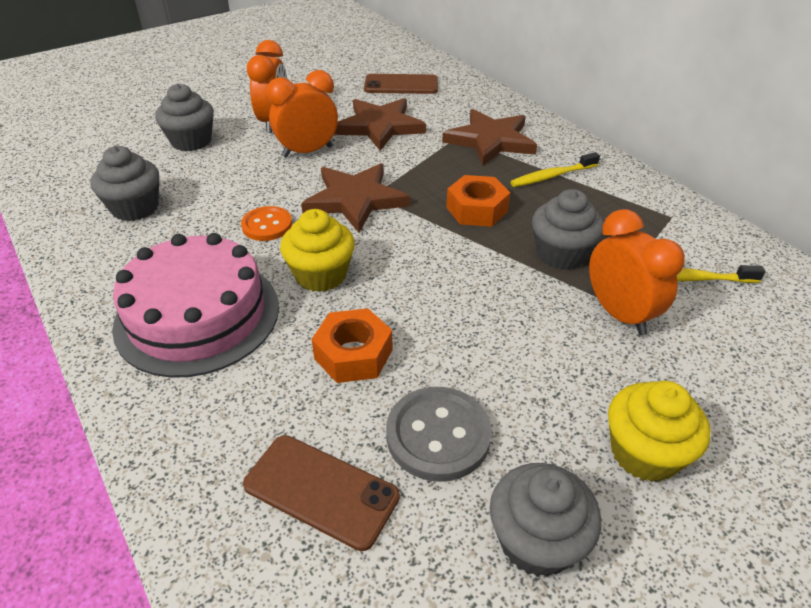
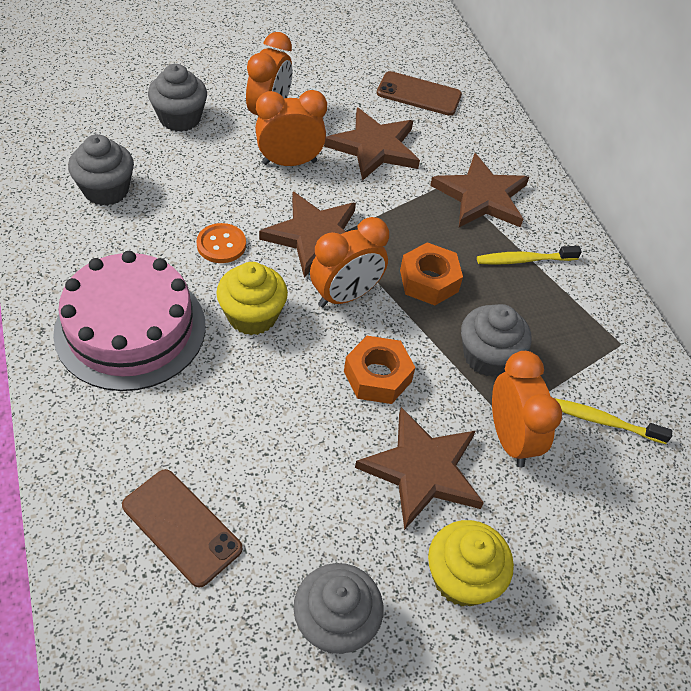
camera: 10 degrees right, 10 degrees up
(353, 354) = (252, 408): orange nut -> orange nut (377, 376)
(405, 238) = (345, 296): none -> orange clock
(438, 435) = (294, 507): grey button -> none
(551, 364) = (422, 470): none -> brown star

